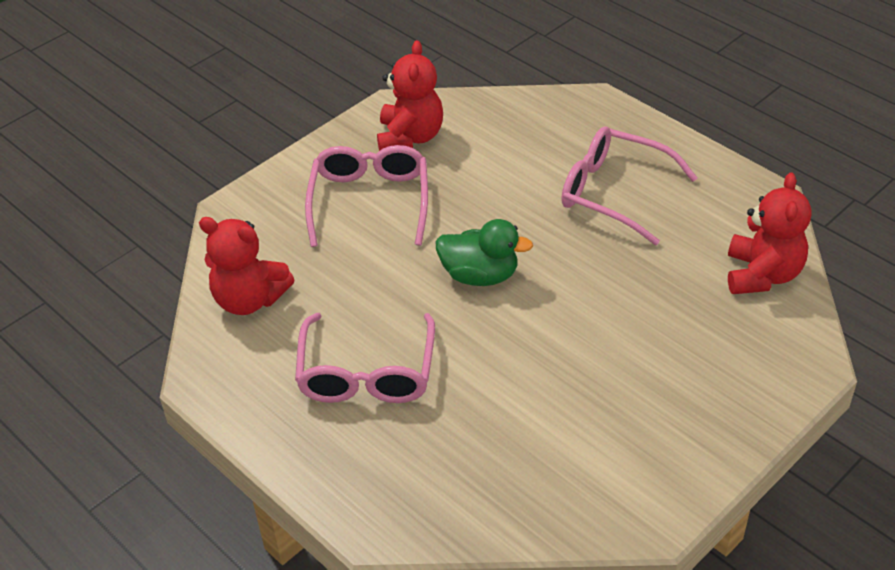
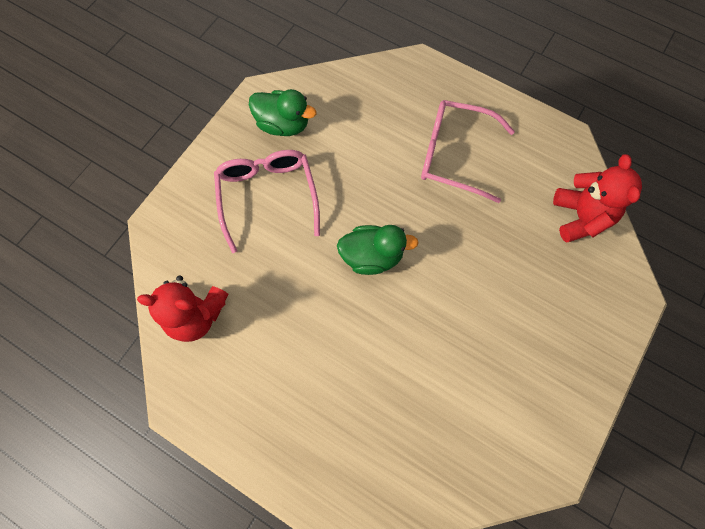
camera: 15 degrees left, 25 degrees up
(366, 374) = (308, 373): pink glasses -> none
(410, 137) = (283, 124): red teddy bear -> green duck

